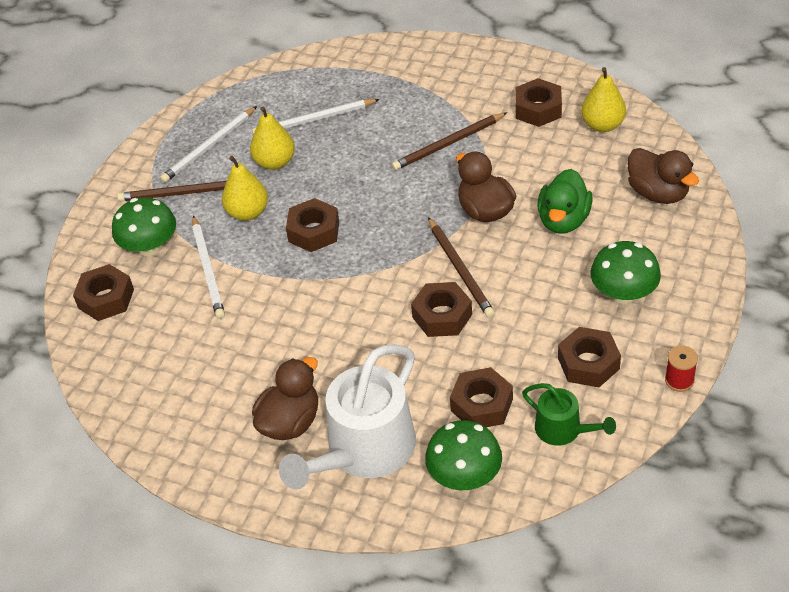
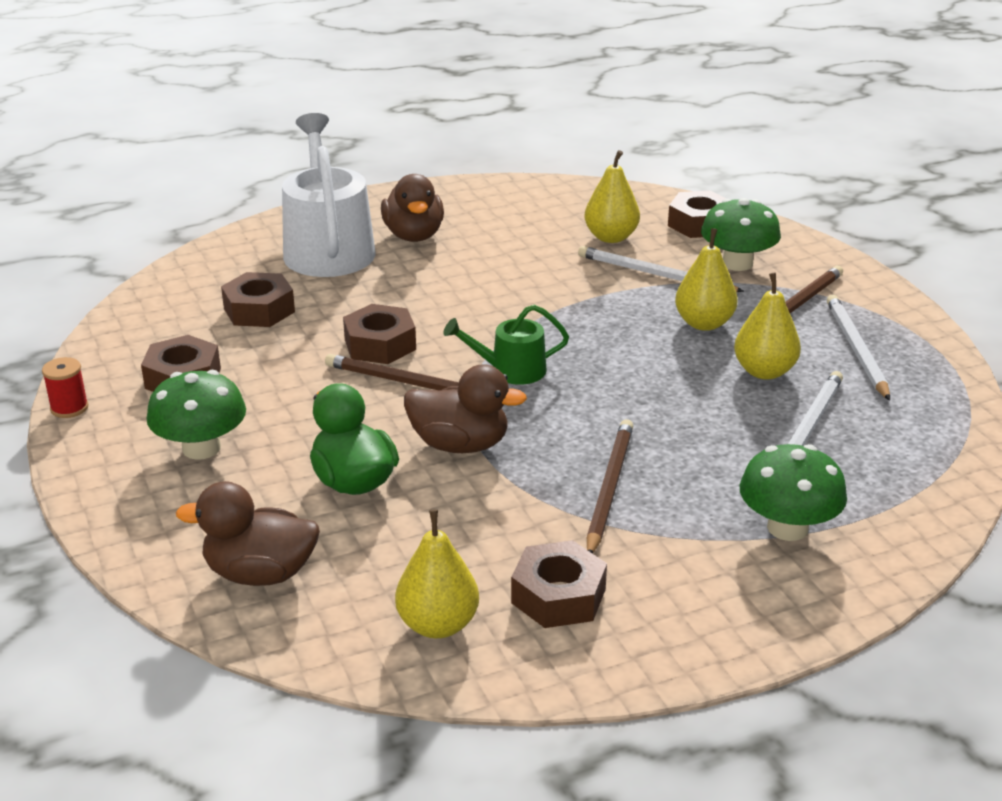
camera: 130 degrees right, 15 degrees down
(176, 324) = (611, 237): none -> yellow pear
(314, 231) = (612, 341): brown nut -> none
(464, 476) = (222, 270): green mushroom -> green mushroom (787, 528)
(563, 430) = (161, 328): green watering can -> green watering can (511, 370)

